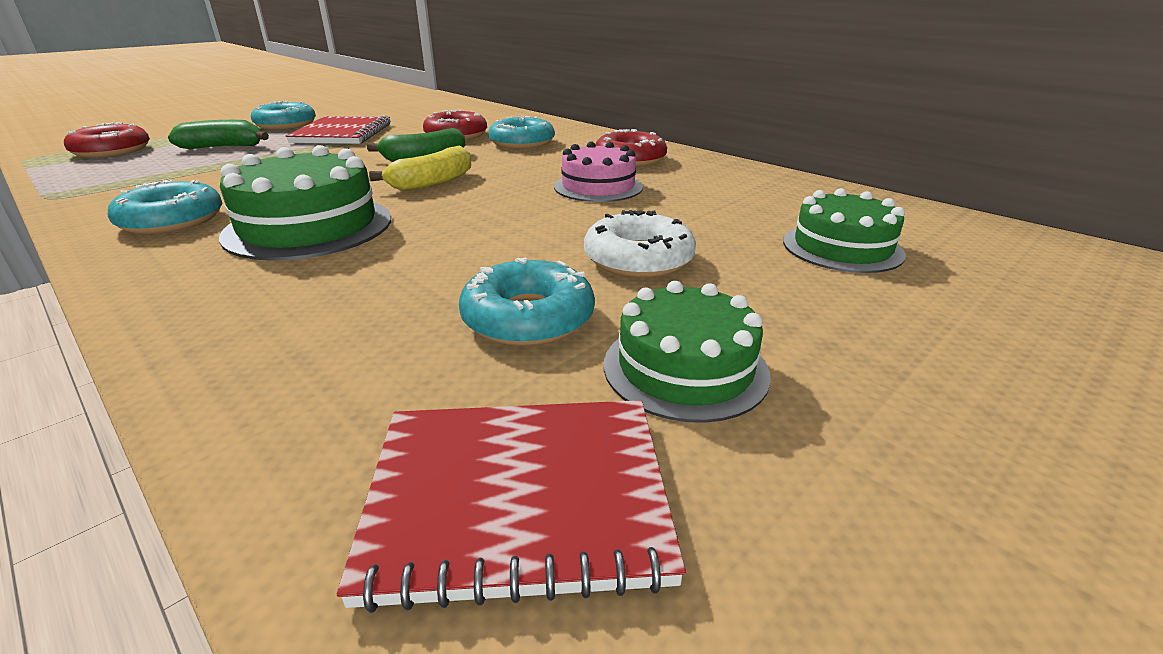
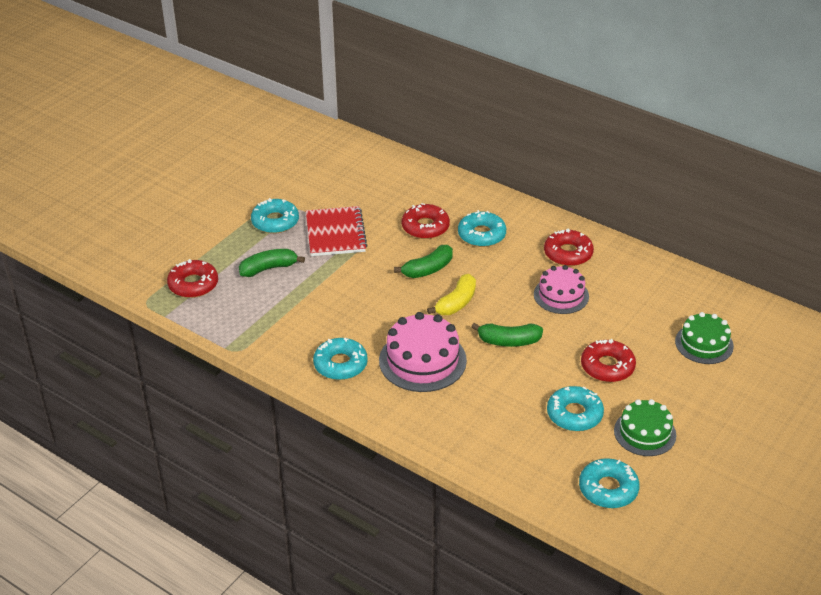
camera: 10 degrees left, 10 degrees up
(309, 227) = (422, 360): green cake -> pink cake
(476, 219) = (509, 341): none -> green banana
(518, 498) = (608, 489): red notebook -> turquoise donut
(638, 259) = (607, 366): white donut -> red donut

